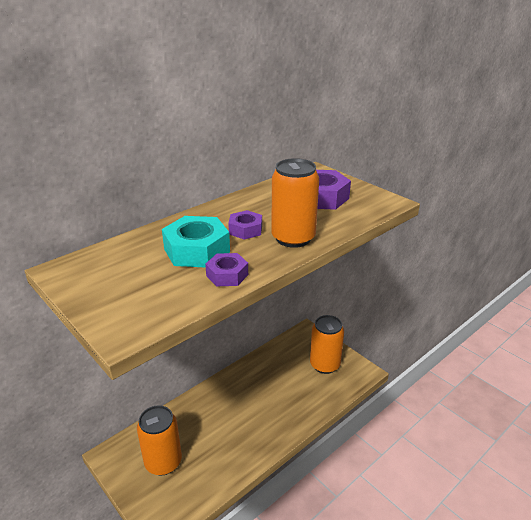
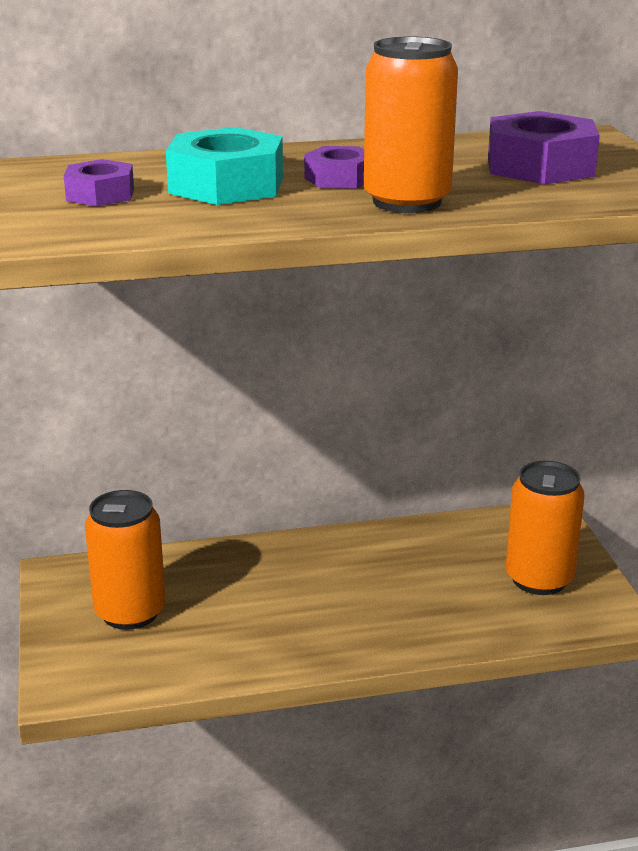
camera: 30 degrees right, 5 degrees down
(227, 275) = (233, 217): purple nut -> purple nut (100, 194)

